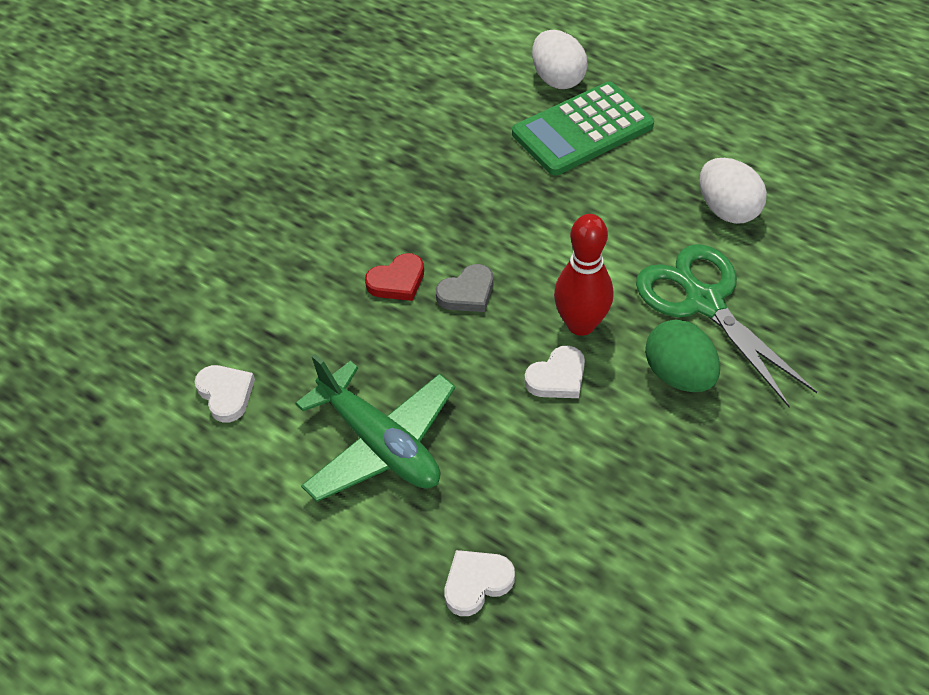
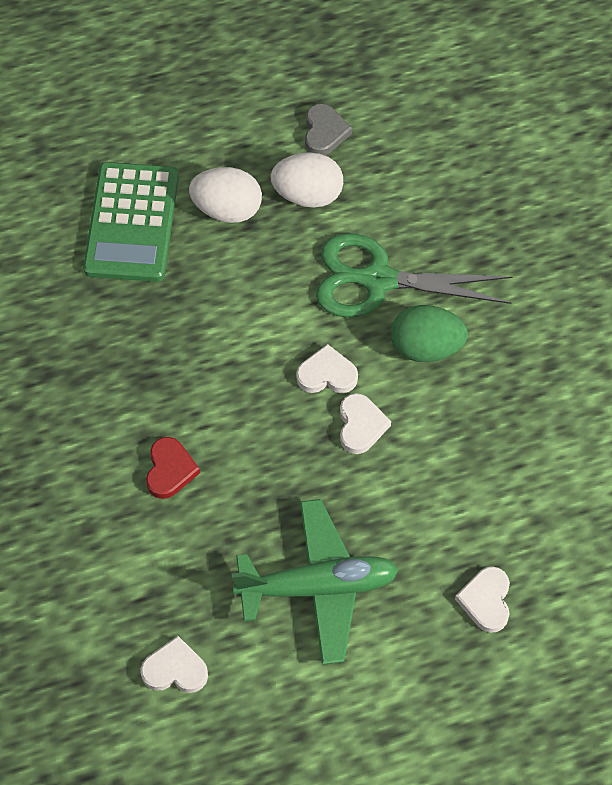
camera: 55 degrees left, 10 degrees up
(467, 293) = (227, 428): grey heart -> grey heart (324, 132)
(557, 79) = (55, 195): white egg -> white egg (227, 209)
(581, 324) = (327, 374): red bowling pin -> white heart

